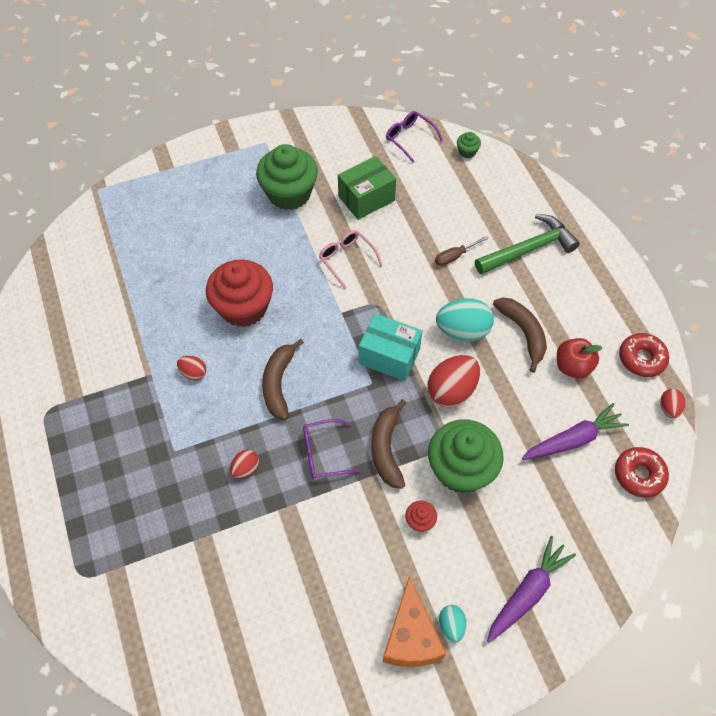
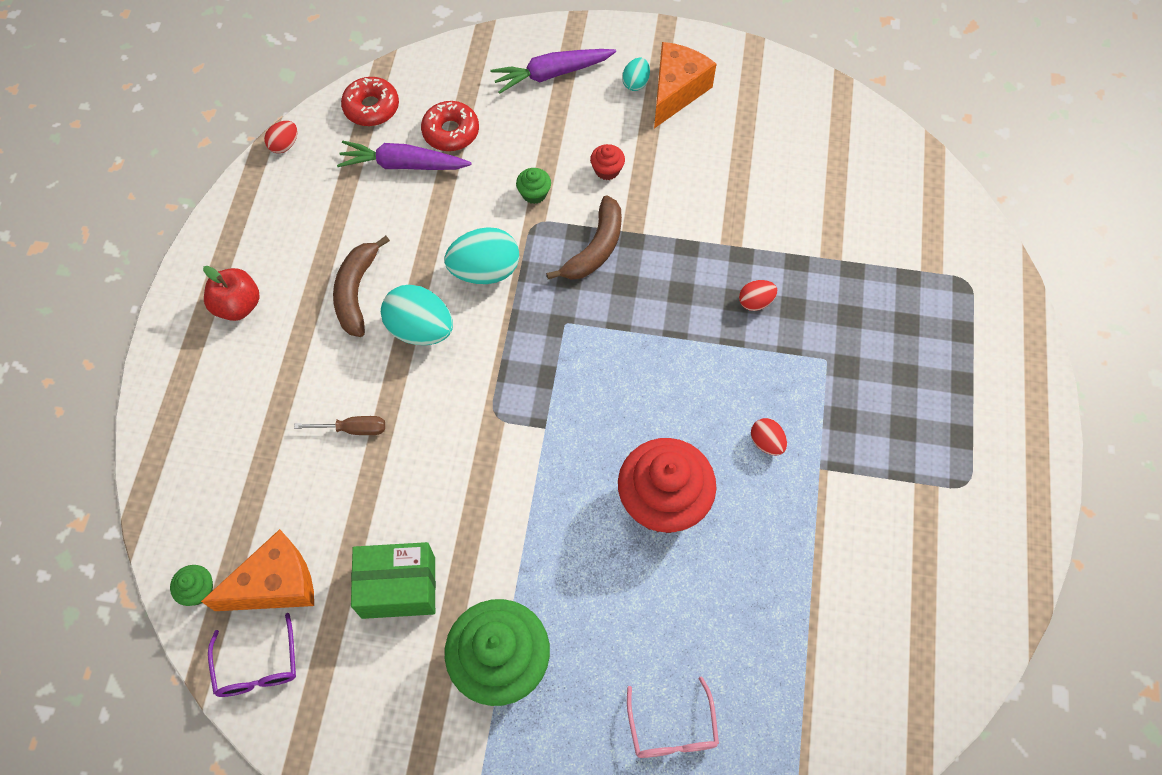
camera: 150 degrees left, 5 degrees up
(278, 383) = (671, 377): brown banana -> none
(324, 453) = (663, 276): purple glasses -> none
(346, 259) = (490, 501): pink glasses -> pink glasses (672, 729)
(389, 356) = (525, 343): turquoise box -> none
(431, 171) = (276, 584): none -> orange cheese
(451, 391) = (485, 271): red egg -> turquoise egg
(461, 469) = (534, 193): green cupcake -> green cupcake, size x0.42
(528, 249) = (256, 389): green hammer -> none
(572, 366) = (338, 230): red apple -> red apple (238, 305)
(641, 358) = (260, 201): red donut -> red donut (451, 132)

